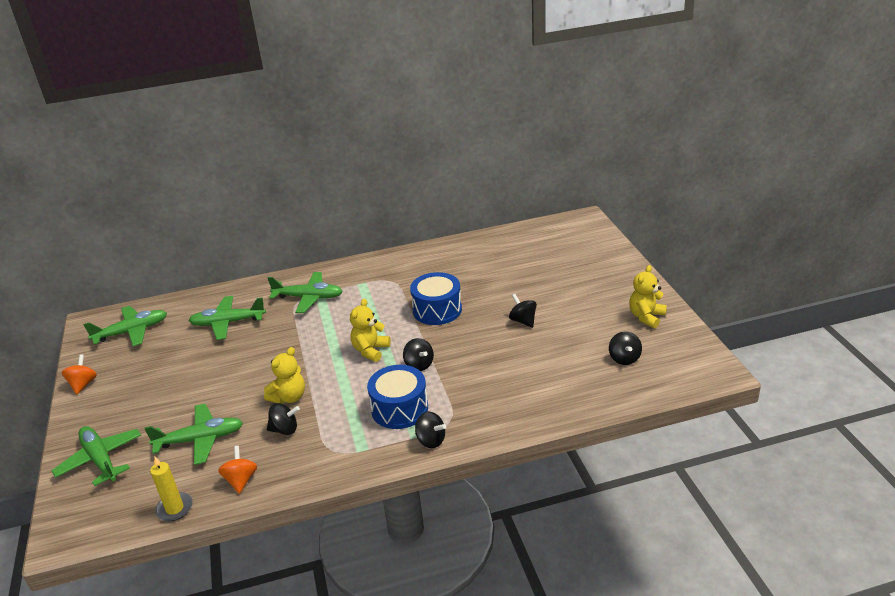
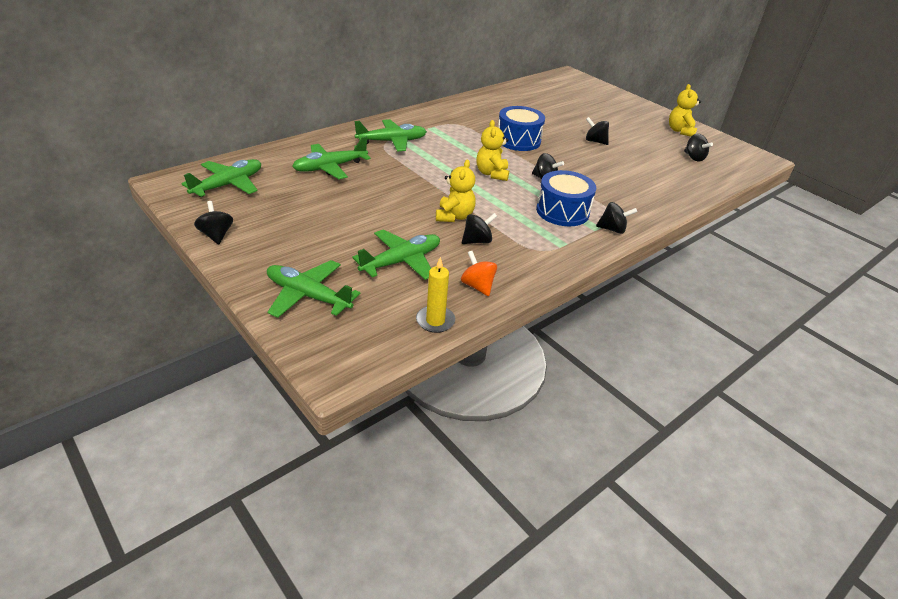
camera: 30 degrees left, 5 degrees up
(83, 384) = (216, 235): orange spinning top -> black spinning top

